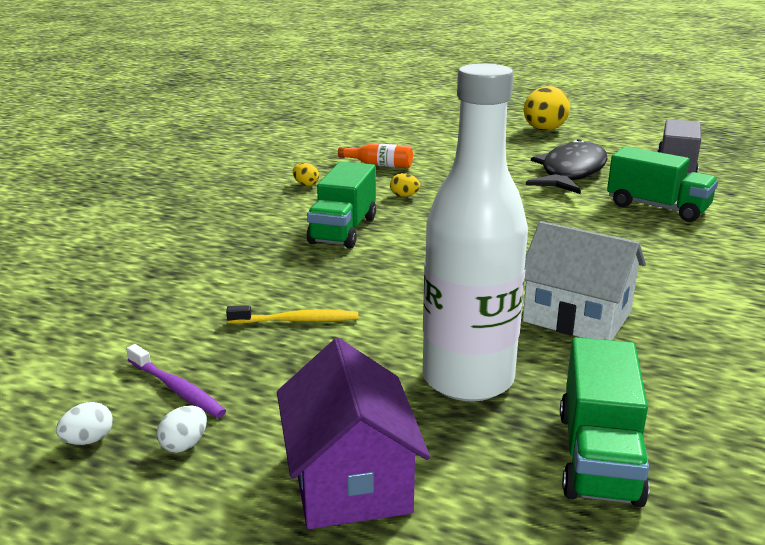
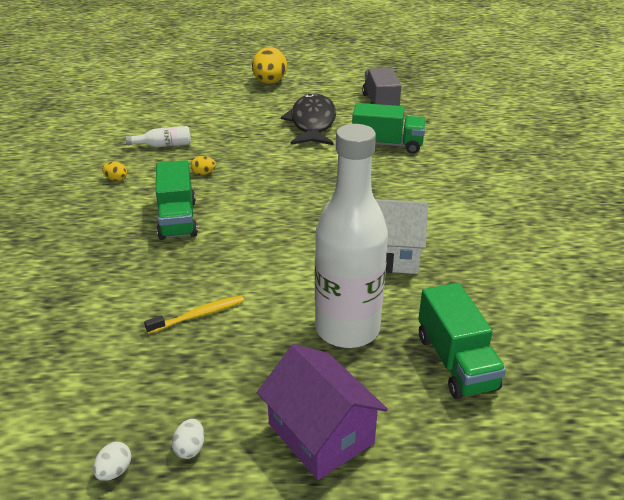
camera: 25 degrees left, 10 degrees up
(177, 389) = (150, 404): purple toothbrush -> none
(379, 165) = (164, 145): orange bottle -> white bottle

